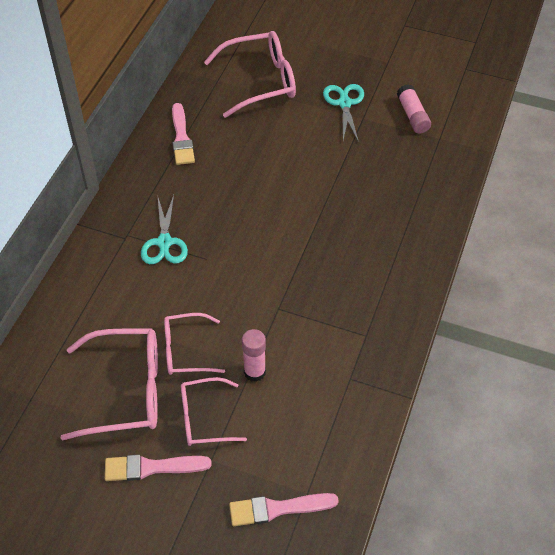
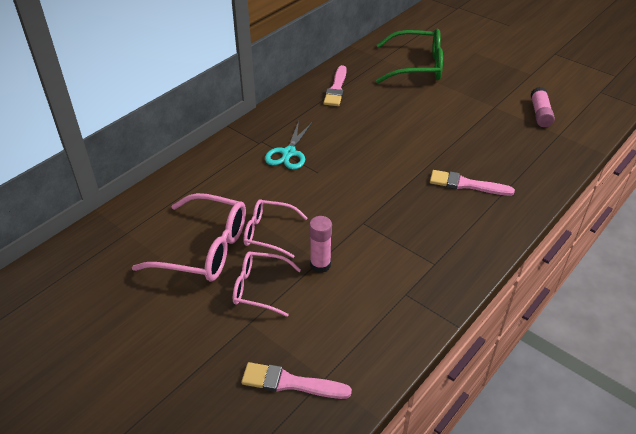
camera: 20 degrees right, 10 degrees down
(152, 467) = (195, 313): pink brush -> pink brush (466, 184)
(261, 81) = (417, 66): pink glasses -> green glasses
(344, 103) = (482, 94): turquoise scissors -> none

